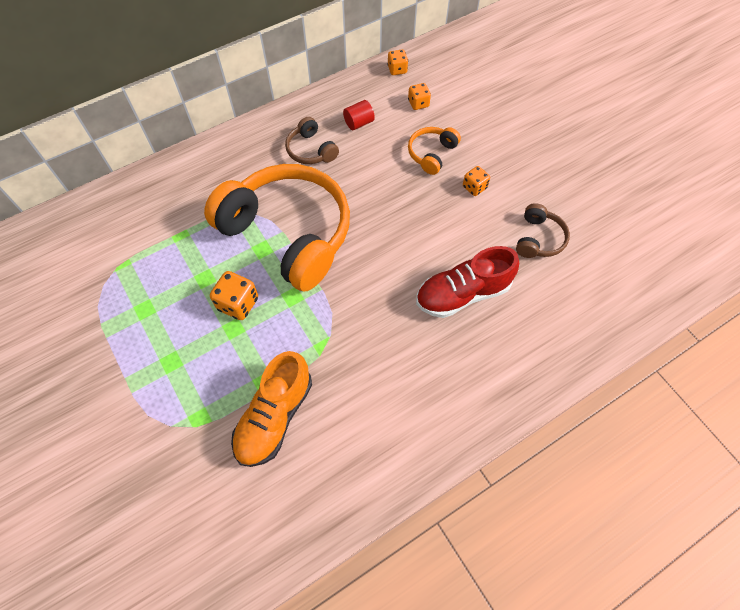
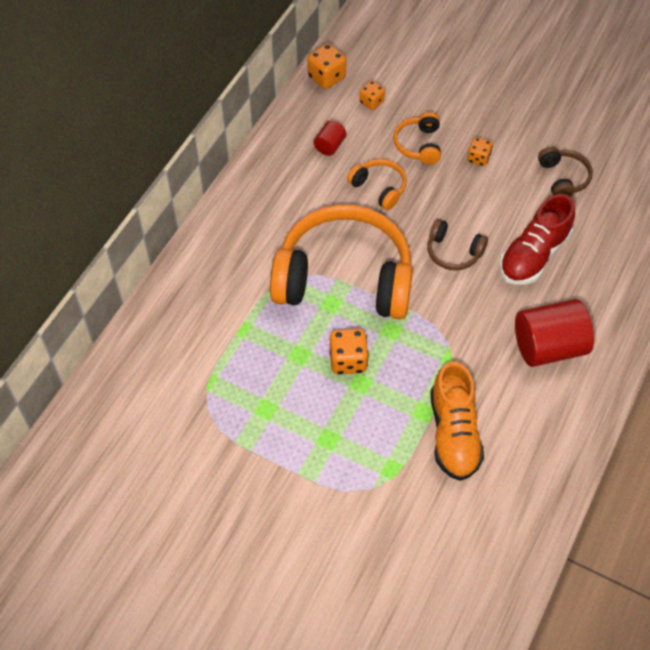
camera: 30 degrees left, 5 degrees down
(311, 150) = (304, 192): brown headphones -> brown headphones (453, 252)
(372, 174) = (379, 188): none -> orange headphones
(397, 70) = (326, 77): orange dice -> orange dice, size x1.55
(416, 384) = (548, 347): none -> red cylinder

